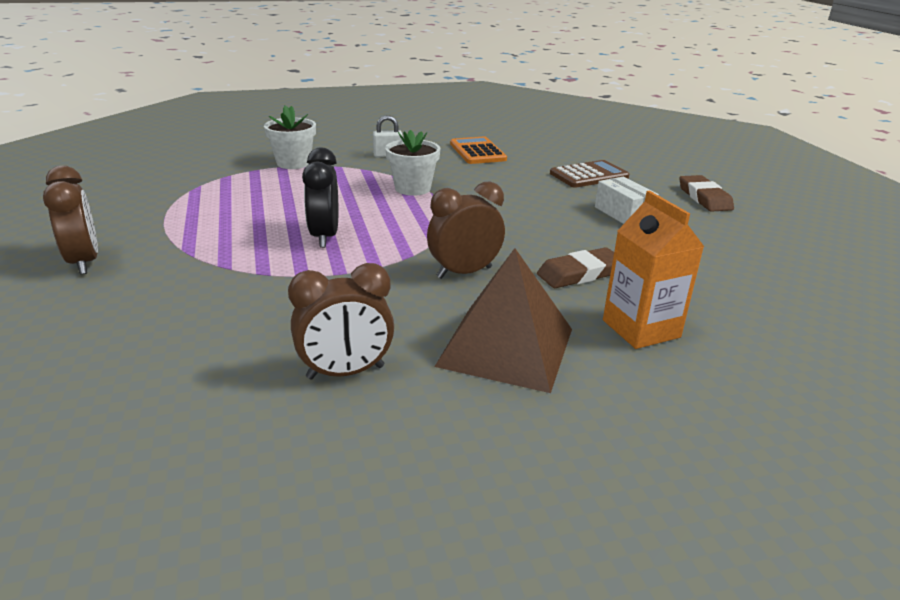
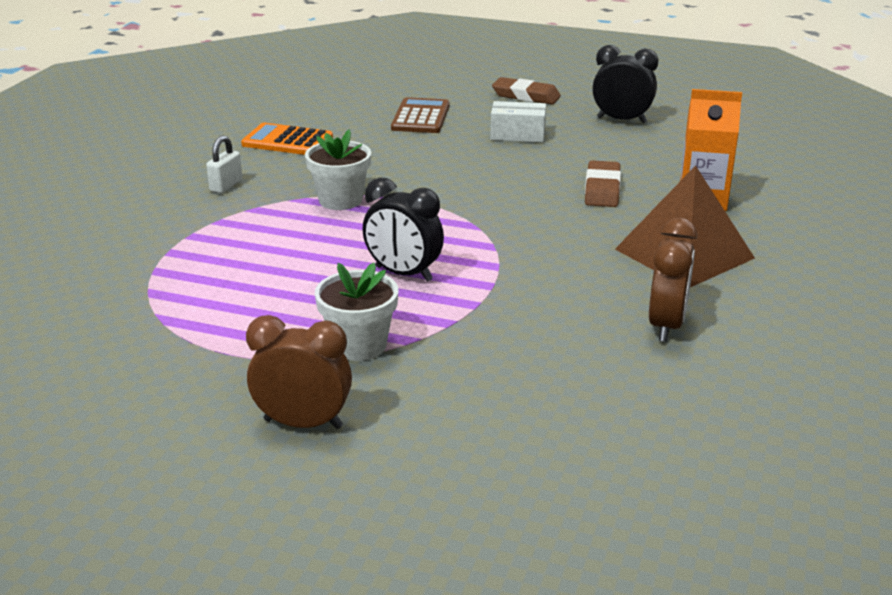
camera: 55 degrees left, 0 degrees up
(293, 163) = (168, 242): white flower pot -> white flower pot (359, 345)
(464, 272) = (552, 232): brown clock -> none
(740, 246) = (621, 120): none -> black clock

